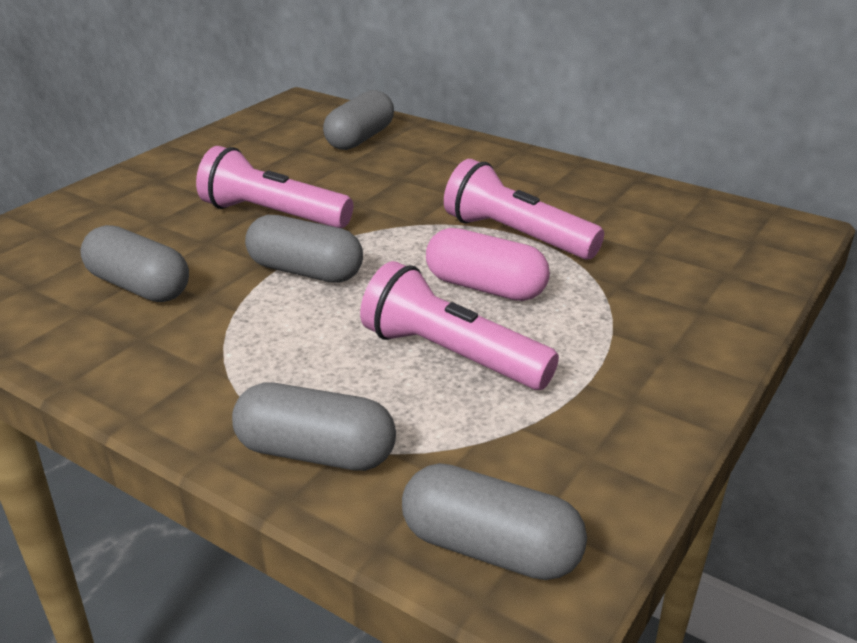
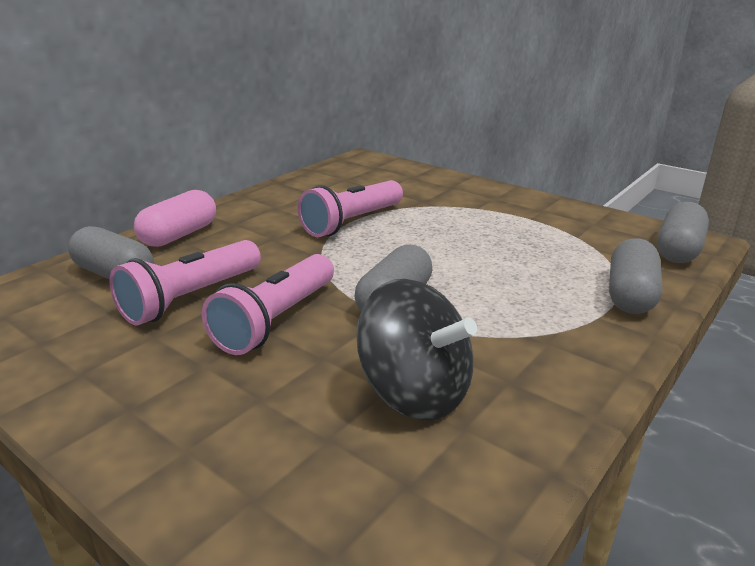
camera: 85 degrees left, 5 degrees down
(139, 286) = (415, 392): grey capsule -> black spinning top
(452, 355) = (510, 250): pink flashlight -> pink flashlight (191, 298)
(485, 287) = (425, 236): pink capsule -> pink capsule (179, 235)

